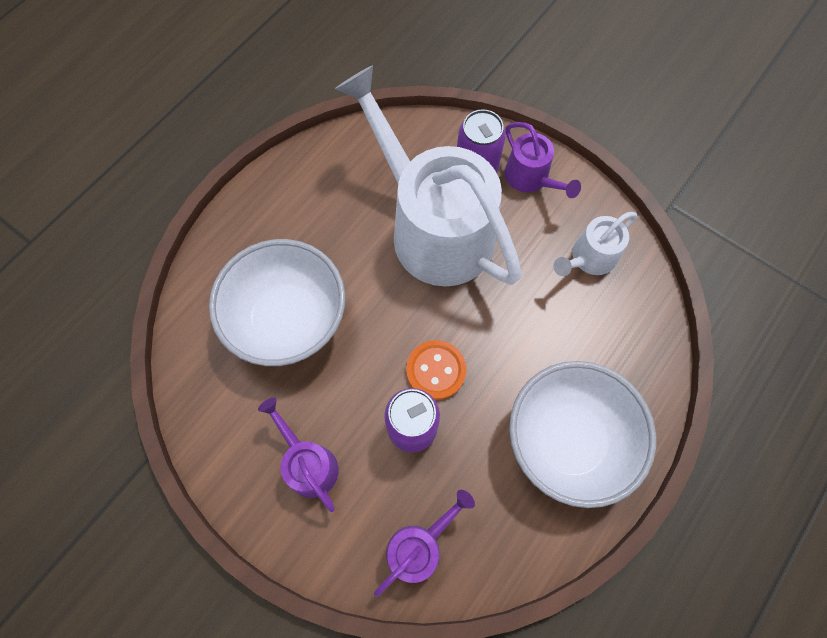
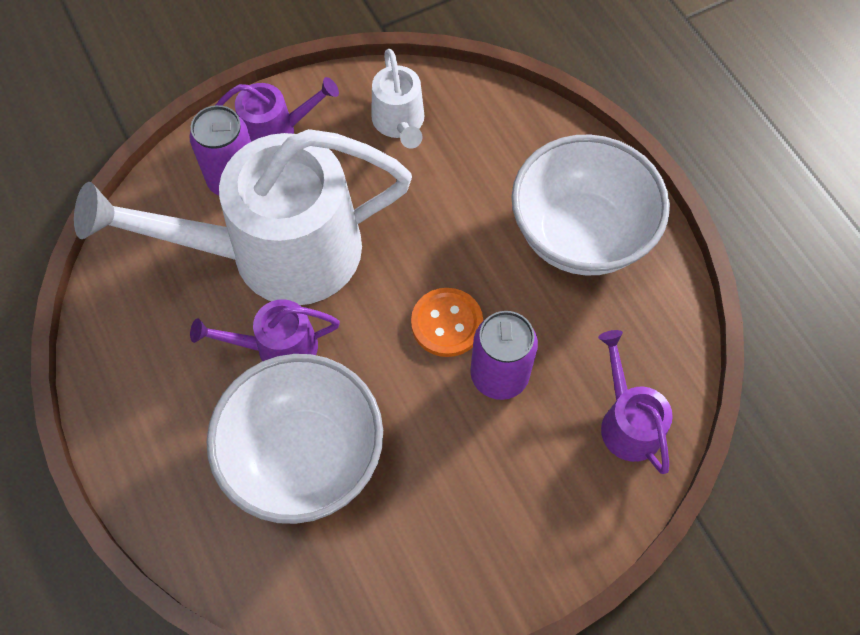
camera: 65 degrees left, 5 degrees down
(308, 463) = (488, 502): purple watering can -> purple watering can (277, 347)

